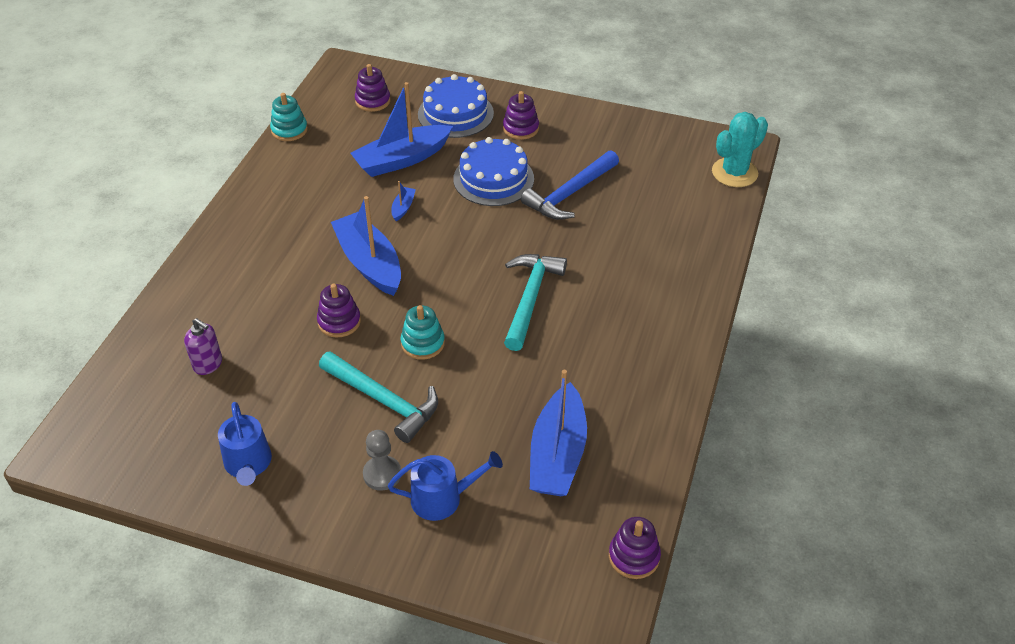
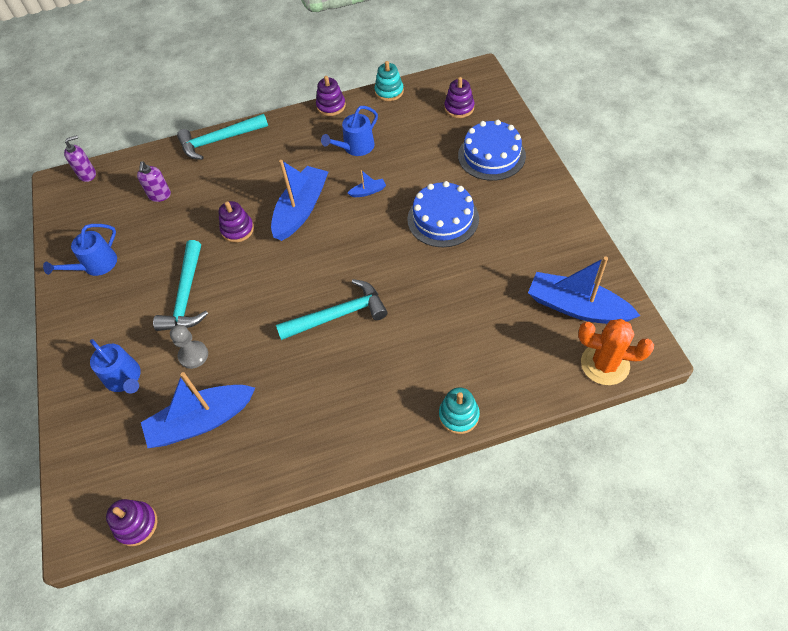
camera: 60 degrees right, 10 degrees up
(84, 417) = (87, 174): none -> purple soap dispenser
(187, 280) = (219, 140): none -> turquoise hammer
(334, 187) = (355, 147): none -> blue watering can
(382, 474) = (126, 334): grey pawn -> grey pawn (193, 355)
(402, 159) = (415, 160): blue boat -> blue boat (576, 307)
(423, 343) = (250, 283): turquoise stacking toy -> turquoise stacking toy (459, 415)
(520, 128) = (514, 199): purple stacking toy -> purple stacking toy (331, 106)
(570, 194) = (469, 271): blue hammer -> none
(734, 173) = (605, 364): turquoise cactus -> orange cactus

